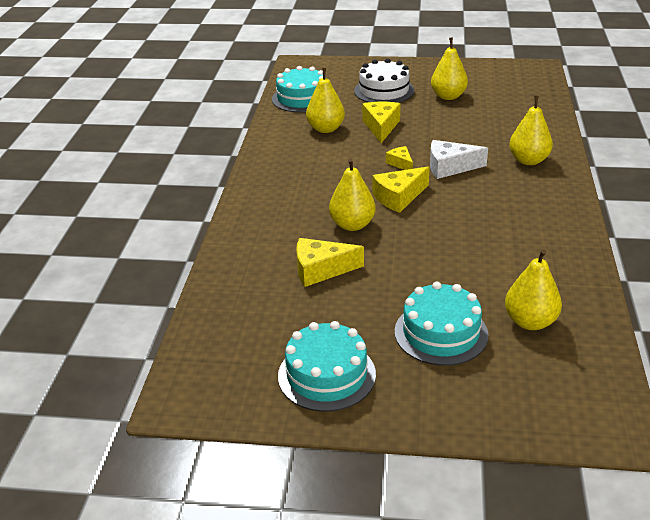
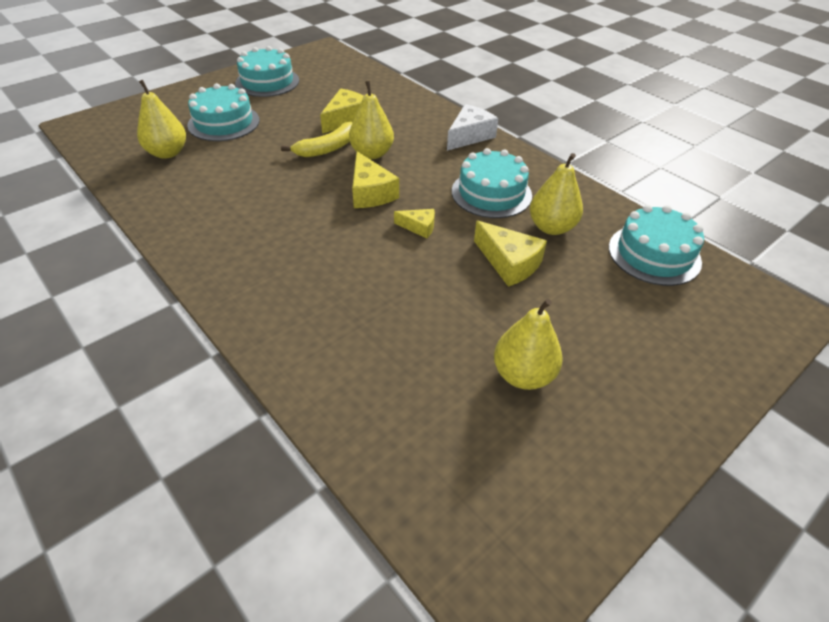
camera: 130 degrees right, 10 degrees up
(322, 159) = (491, 193): none -> turquoise cake
(379, 248) = (327, 148): none -> yellow banana
(384, 91) = (608, 329): white cake -> none
(399, 197) = (370, 193): yellow cheese -> yellow cheese turned 150 degrees clockwise
(450, 167) = (368, 249): white cheese -> white cheese (469, 136)
(528, 160) = (295, 308): yellow pear -> none

